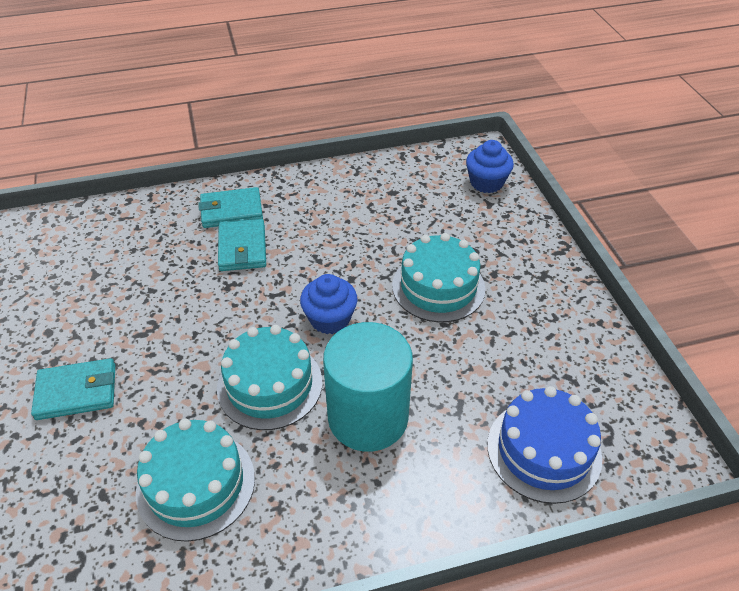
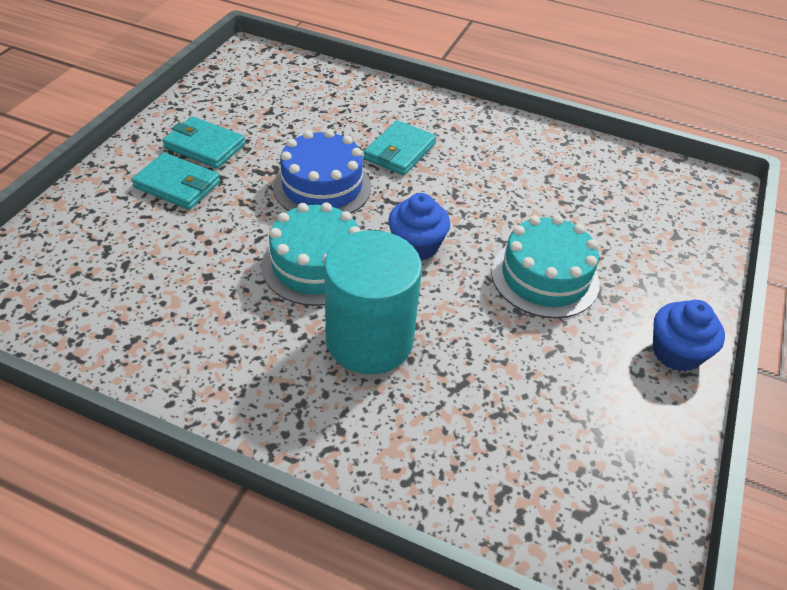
camera: 35 degrees right, 0 degrees up
(196, 484) = (191, 299): turquoise cake -> none
(231, 211) = (420, 119): turquoise wallet -> turquoise wallet (205, 146)
(486, 182) = (693, 216): blue cupcake -> blue cupcake (676, 352)
(544, 450) = (502, 475): blue cake -> blue cake (322, 186)

